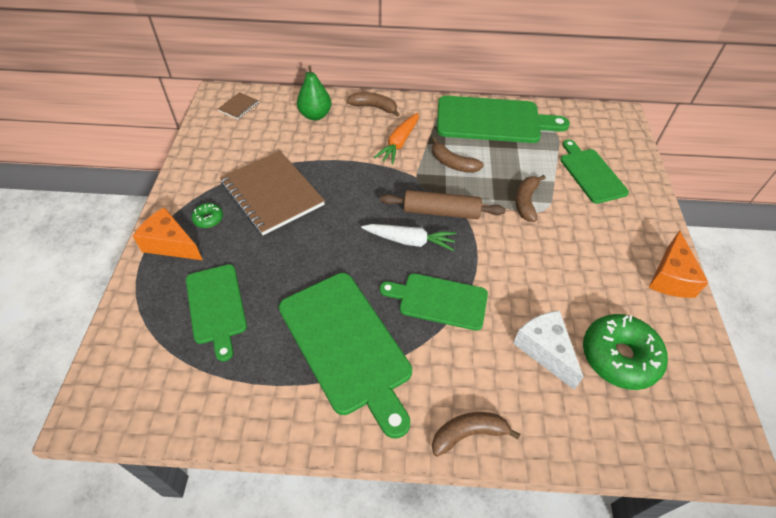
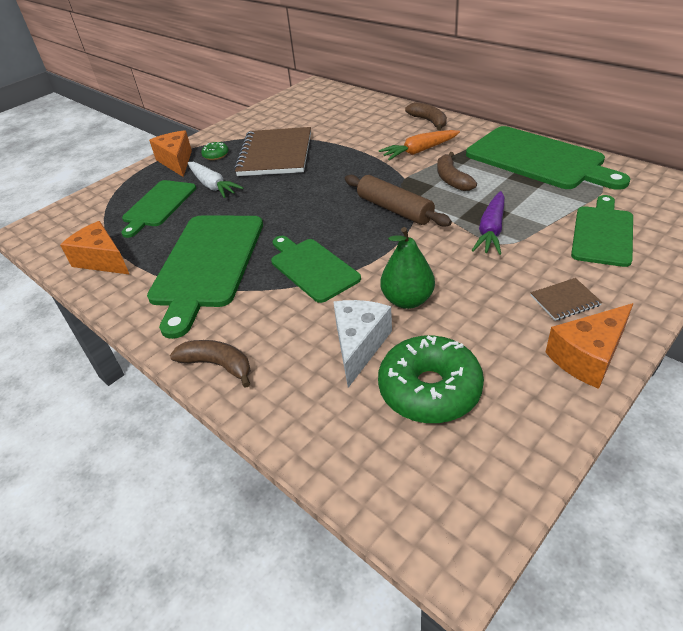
camera: 45 degrees right, 10 degrees down
(233, 400) = (102, 260): none -> orange cheese
(239, 107) = (319, 96): brown notebook -> brown notebook (565, 300)
(315, 115) = (371, 115): green pear -> green pear (407, 300)
(410, 241) = (341, 219): white carrot -> white carrot (212, 186)
(526, 202) = (491, 230): brown banana -> purple carrot

